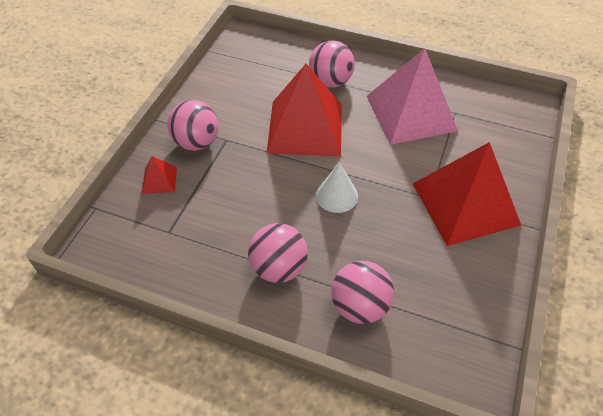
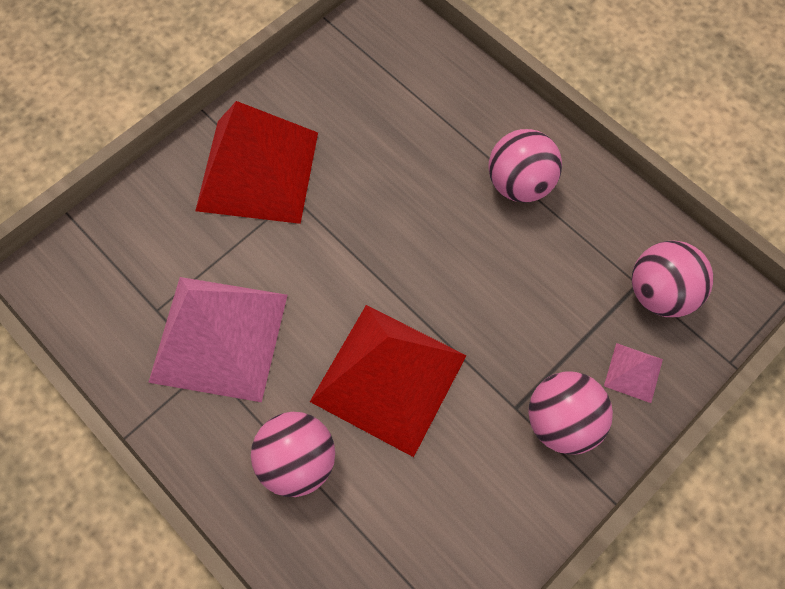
camera: 155 degrees left, 15 degrees up
(159, 180) = (633, 372): red pyramid -> pink pyramid
(336, 195) = (405, 246): white cone -> none
(359, 306) = (452, 110): pink ball -> pink ball (659, 293)

